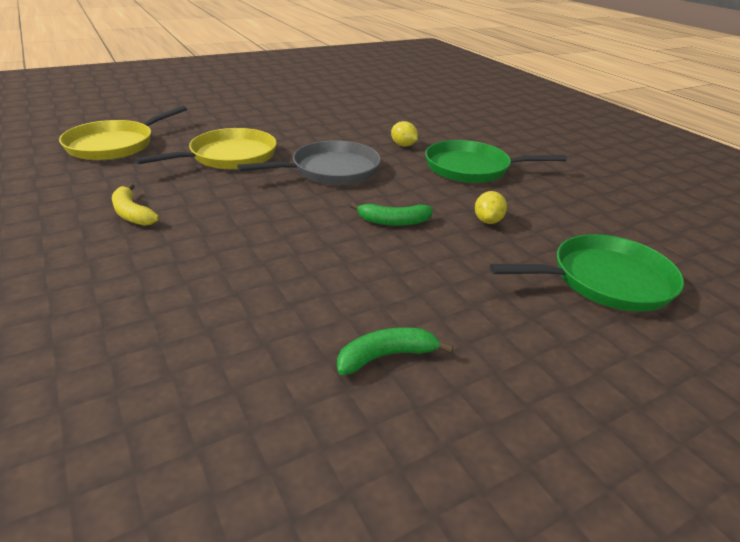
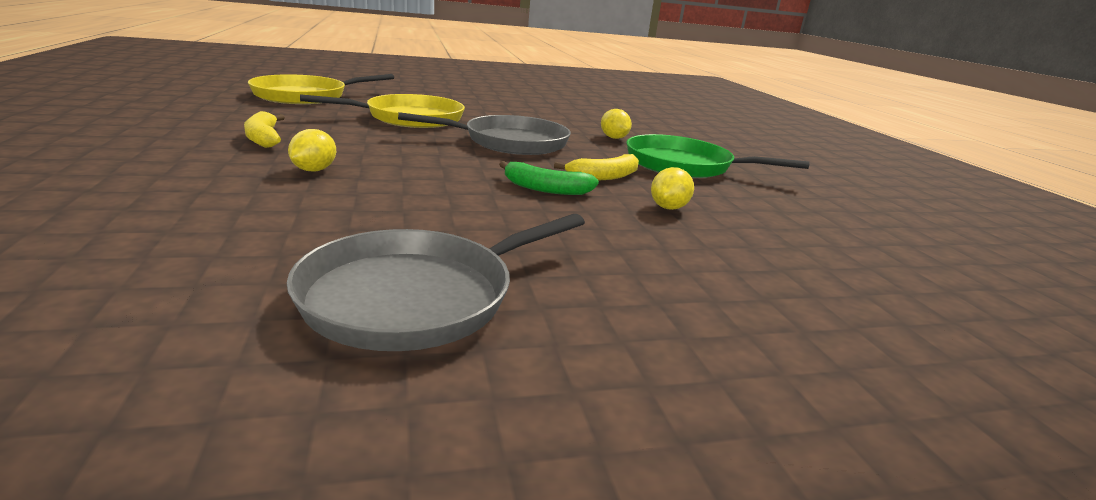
camera: 15 degrees right, 10 degrees down
(208, 244) = (314, 170): none -> yellow lemon
(386, 356) = (417, 296): green banana -> grey pan
(425, 196) = (604, 177): none -> yellow banana
(605, 280) = (798, 287): green pan -> none

